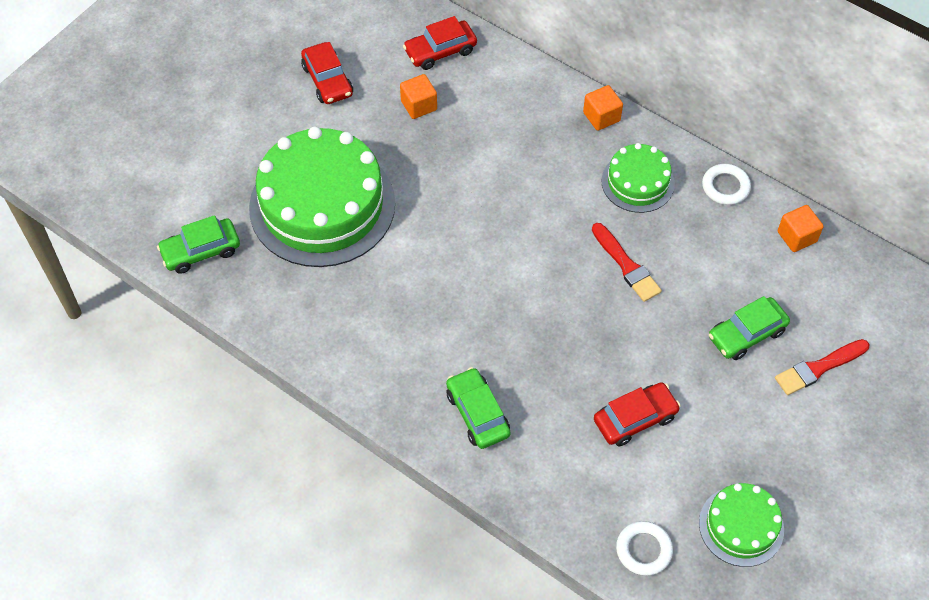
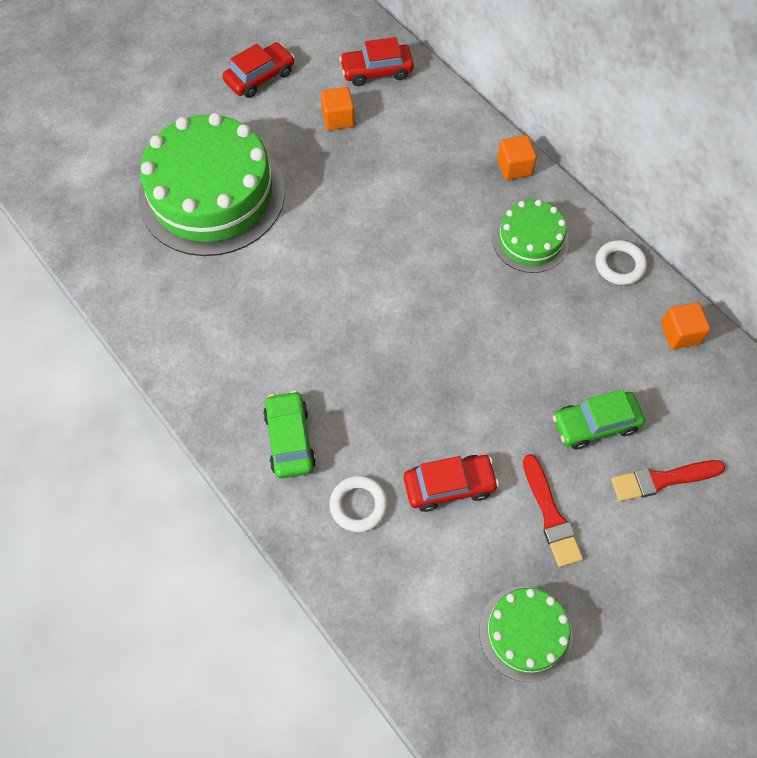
camera: 15 degrees right, 5 degrees up
(201, 251) = (82, 213): green car -> none
(328, 80) = (260, 77): red car -> red car turned 120 degrees counterclockwise
(626, 265) = (491, 322): red brush -> red brush (550, 515)
(643, 550) = (412, 631): white ring -> white ring (358, 505)

